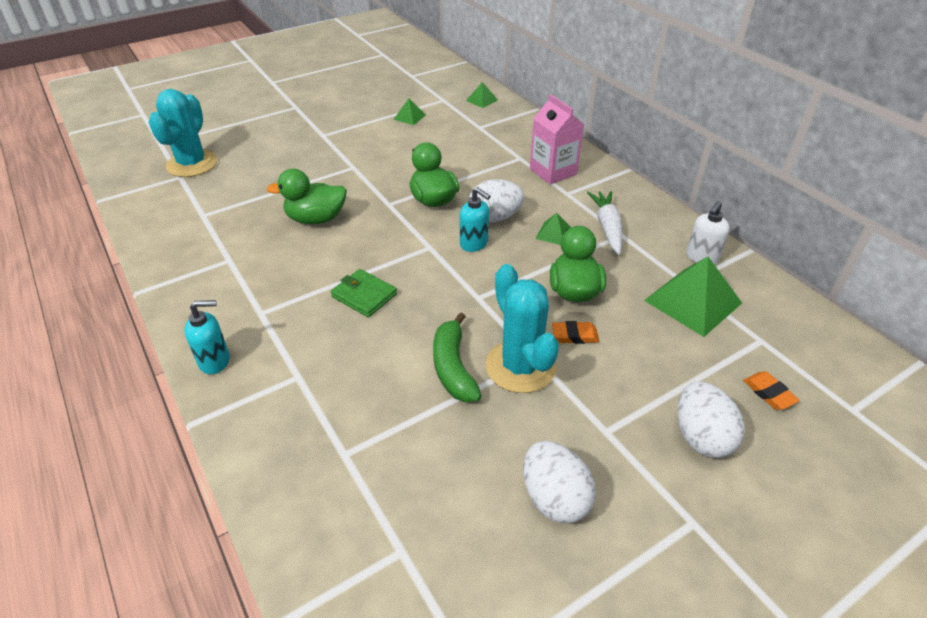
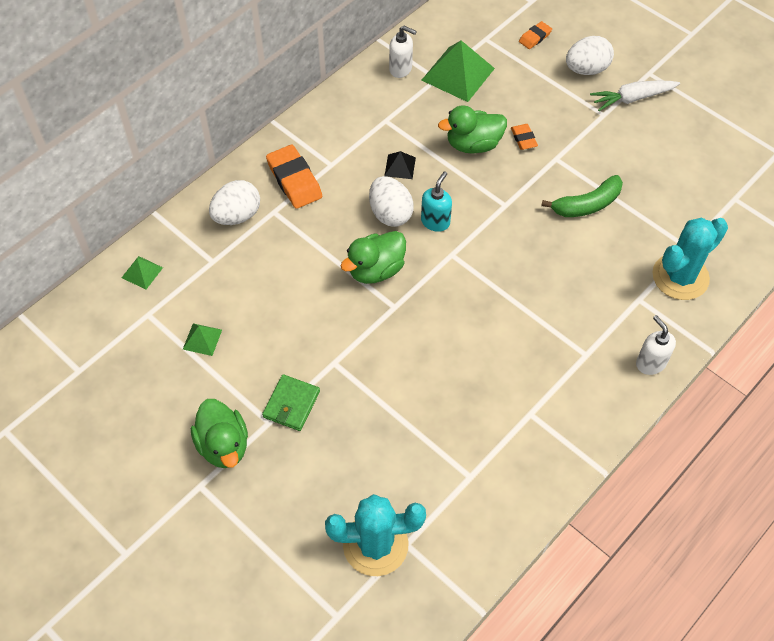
camera: 105 degrees left, 15 degrees up
(215, 361) = (650, 363): turquoise soap dispenser -> white soap dispenser
(316, 219) = (441, 363): green duck -> green duck (223, 445)
(364, 295) = (534, 285): green wallet -> green wallet (291, 404)
(520, 366) = (568, 166): turquoise cactus -> turquoise cactus (680, 277)
(553, 171) = (294, 180): pink carton -> orange eraser
(554, 233) = (400, 166): green pyramid -> black pyramid
(554, 498) = (665, 134): white egg -> white egg (237, 216)
(607, 227) = (378, 130): white carrot -> white carrot (632, 98)

